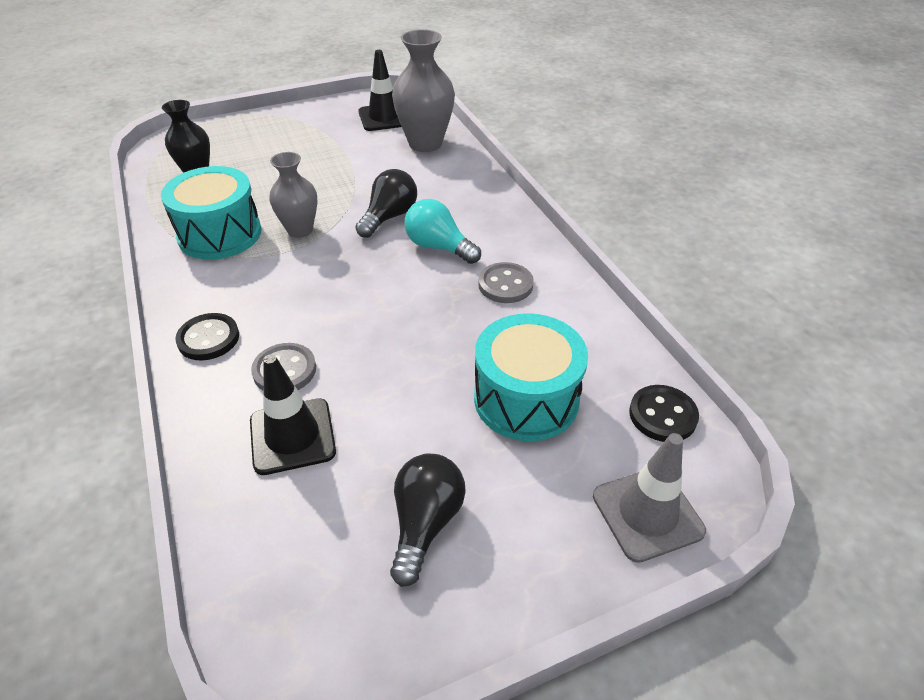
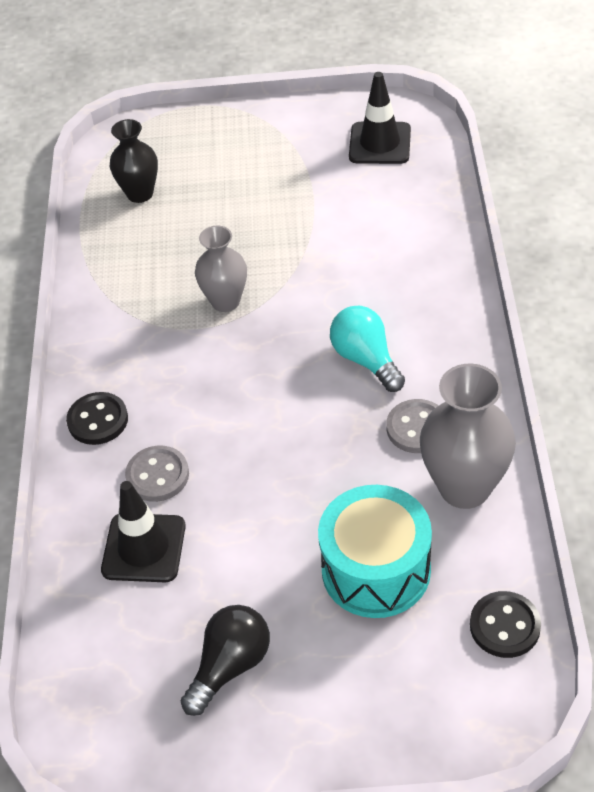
camera: 25 degrees right, 5 degrees up
(220, 234) = (141, 289): turquoise drum -> none
(389, 217) = (328, 304): black light bulb -> none
(425, 143) = (413, 198): grey vase -> grey vase (464, 488)
(647, 513) = (434, 718): grey traffic cone -> none

